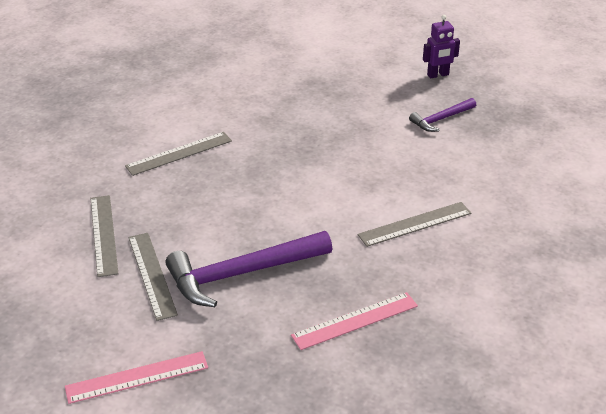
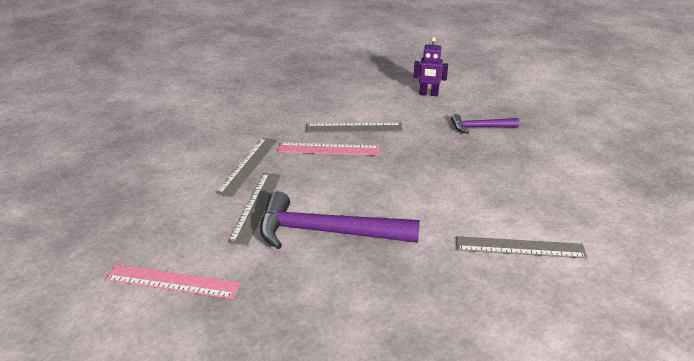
camera: 30 degrees right, 5 degrees down
(355, 320) = (396, 312): pink ruler -> pink ruler (329, 149)
(438, 75) = (628, 133): purple robot -> purple robot (428, 94)
(441, 119) = (608, 168): purple hammer -> purple hammer (480, 127)

